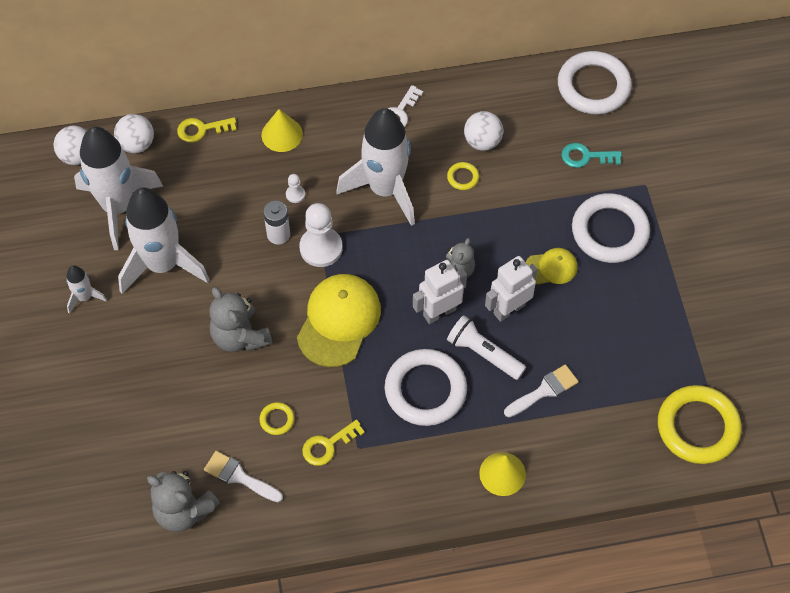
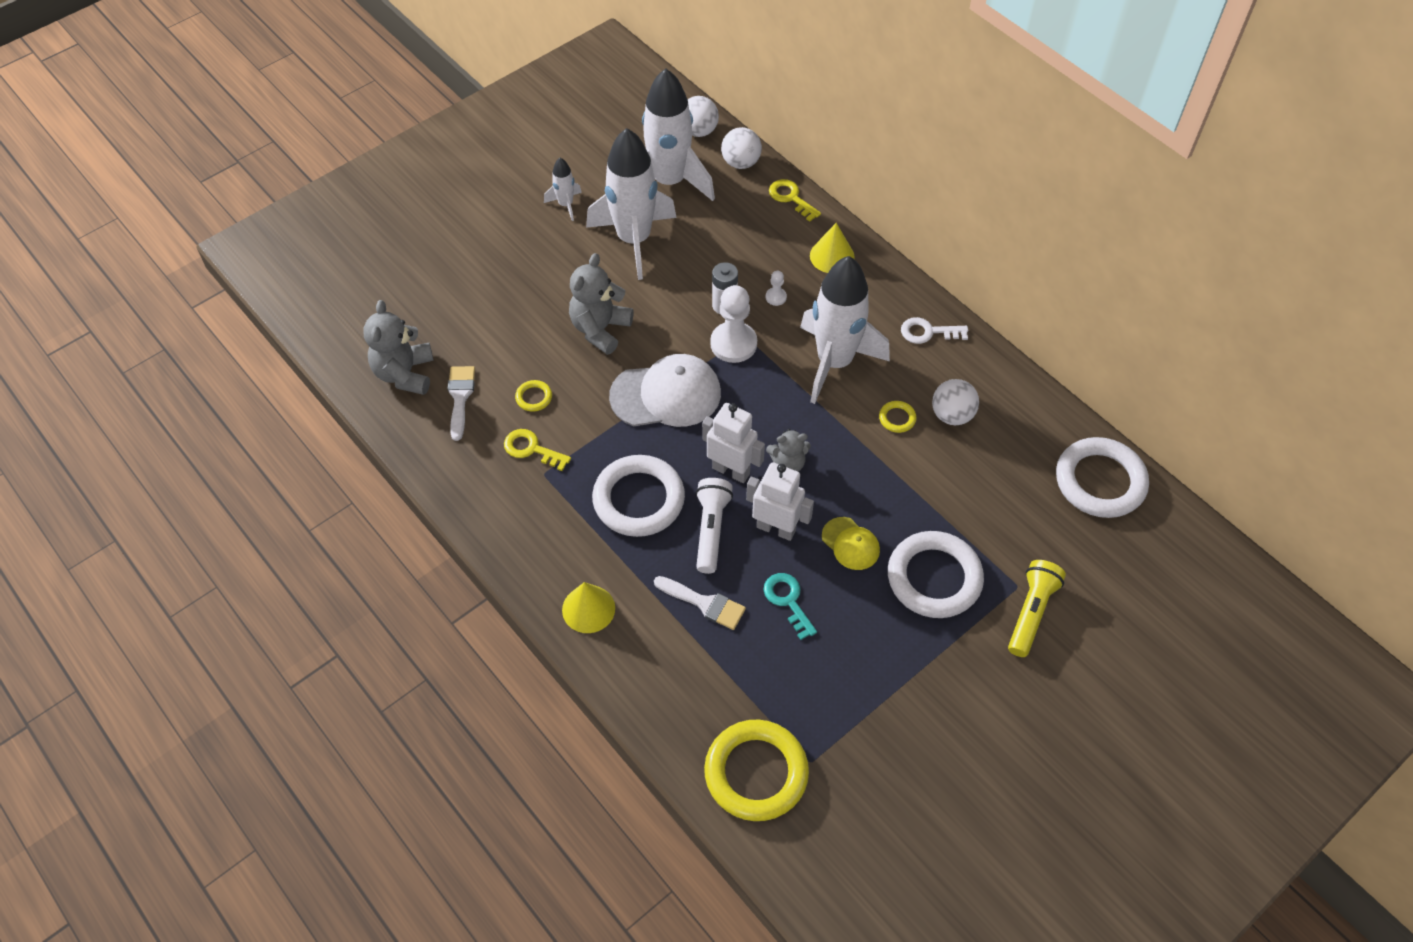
camera: 60 degrees right, 5 degrees down
(339, 321) = (666, 395): yellow cap -> white cap
(585, 156) = (1007, 514): turquoise key -> turquoise key (788, 600)
(670, 189) = (1031, 612): none -> yellow flashlight

